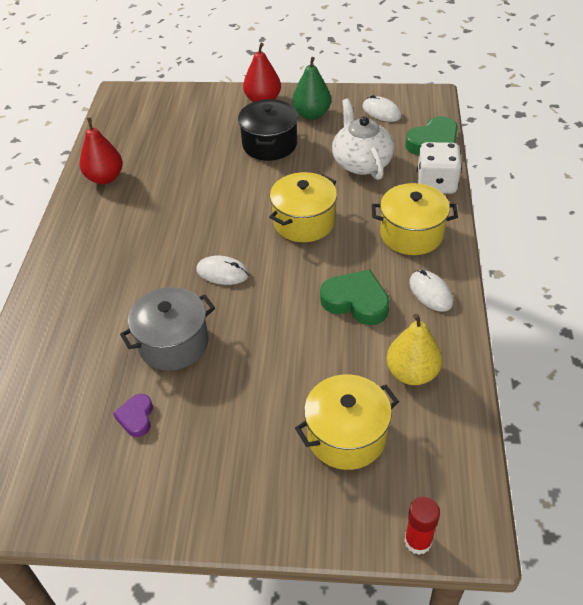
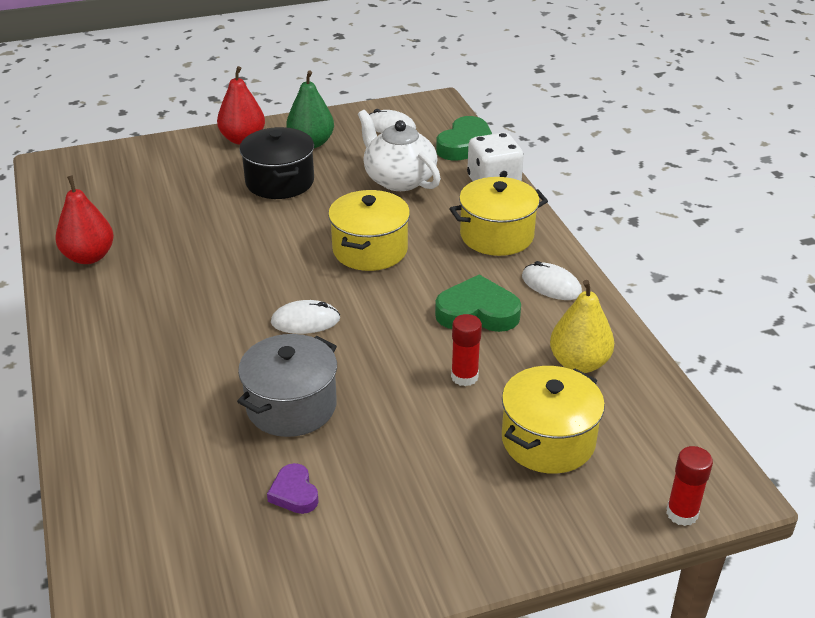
camera: 25 degrees left, 10 degrees down
(313, 357) = (464, 377): none -> red glue stick

